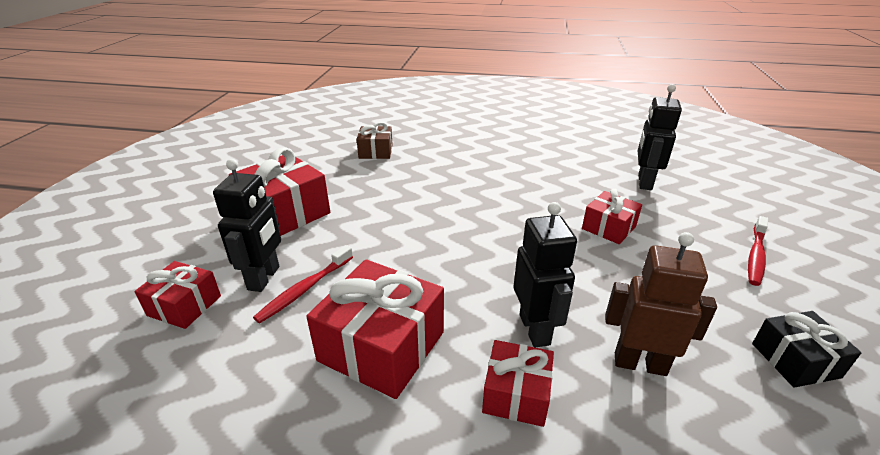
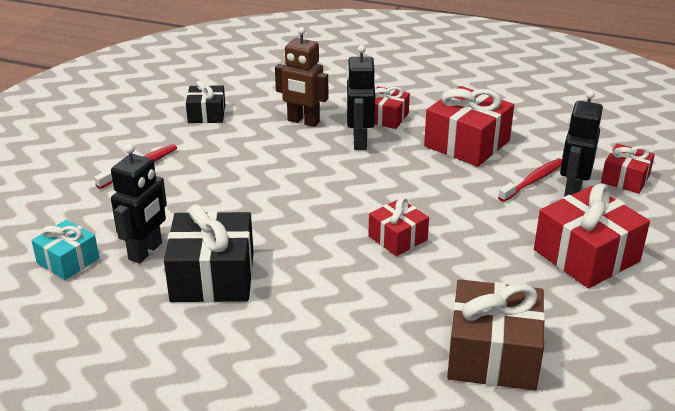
camera: 170 degrees left, 0 degrees up
(376, 151) = (493, 355): brown gift -> brown gift, size x1.72
(578, 172) = (212, 277): none -> black gift
(608, 228) = (242, 203): red gift -> red gift (397, 238)
(691, 172) = (68, 261): none -> turquoise gift

